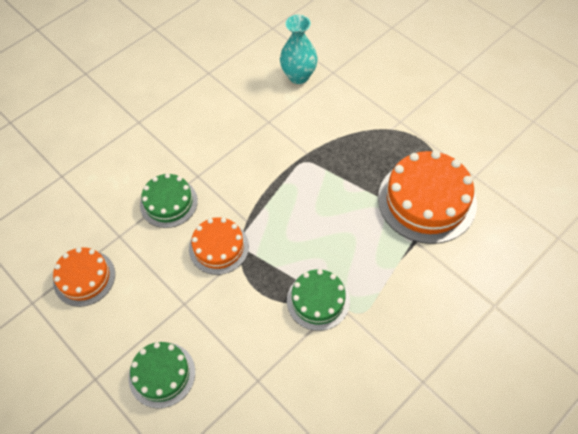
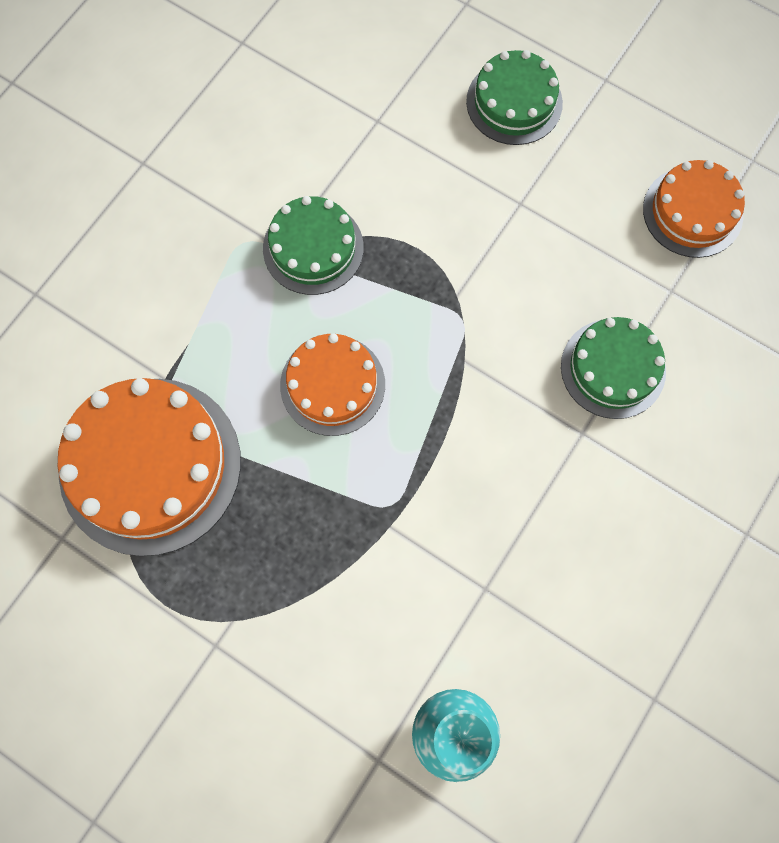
camera: 165 degrees right, 15 degrees up
(218, 247) = (496, 304): orange cake -> orange cake (332, 385)

